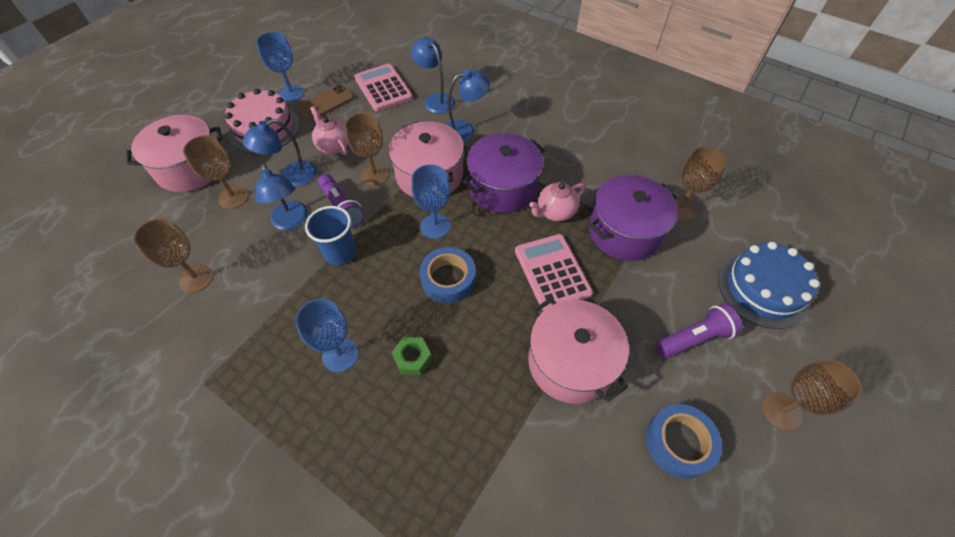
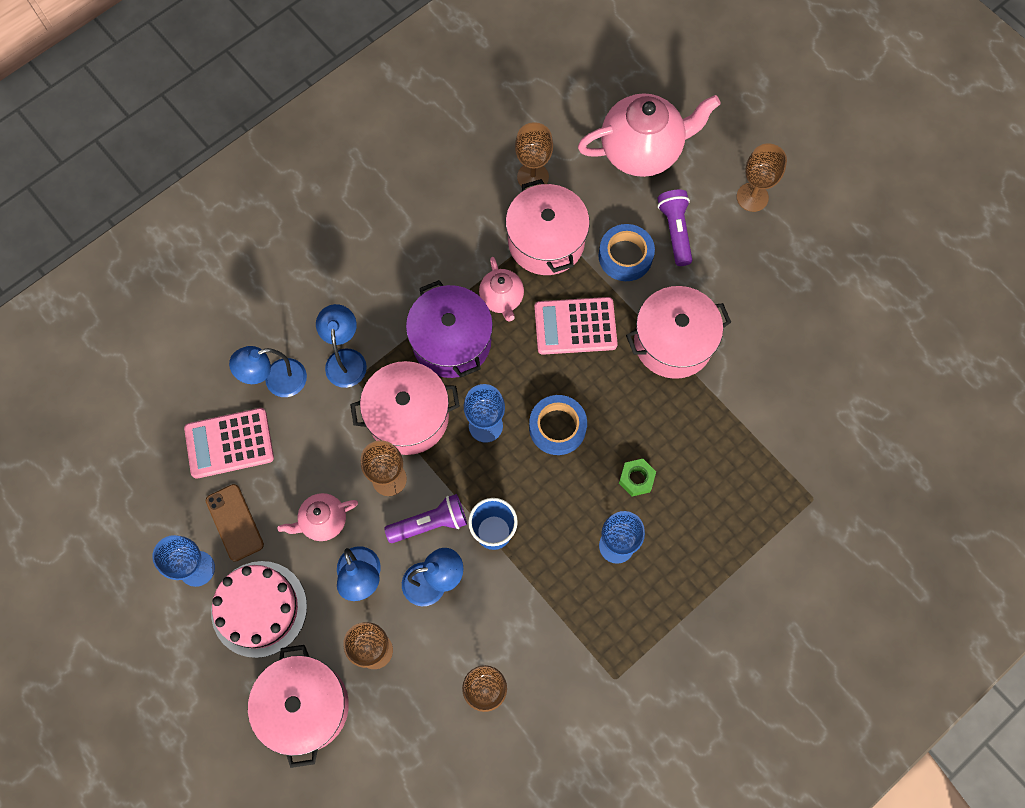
camera: 75 degrees left, 15 degrees up
(624, 231) = (546, 241): purple pot -> pink pot
(678, 443) = (760, 284): blue tape -> blue tape (625, 256)
(763, 289) = (642, 151): blue cake -> pink teapot

